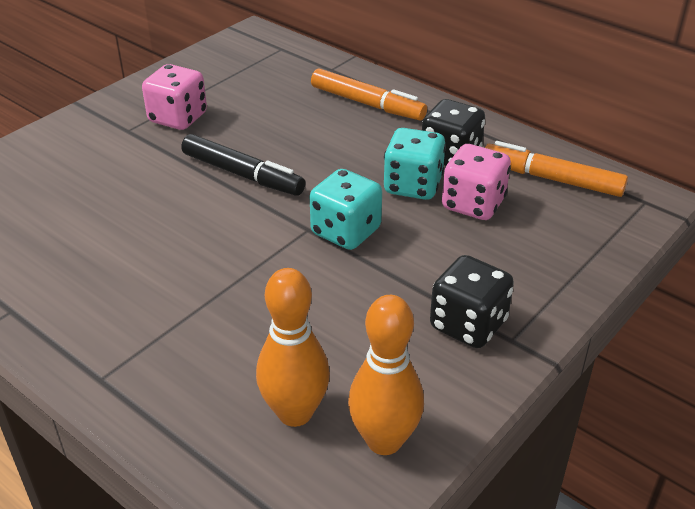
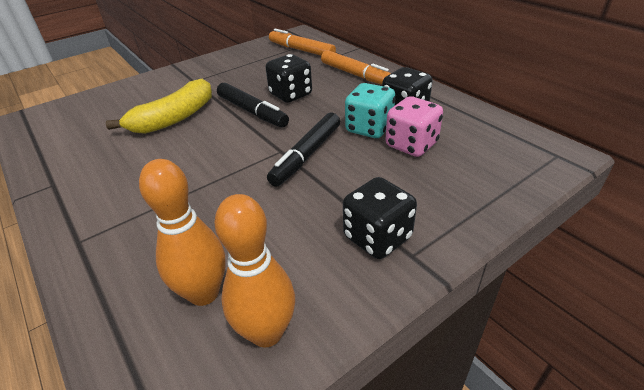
camera: 15 degrees right, 0 degrees up
(132, 195) = (174, 118): none -> yellow banana
(178, 118) = (228, 76): pink dice -> none
(286, 143) = (290, 95): none -> black dice
(345, 232) = (307, 155): turquoise dice -> black marker
(552, 179) = (480, 132): orange marker -> orange marker (301, 50)

